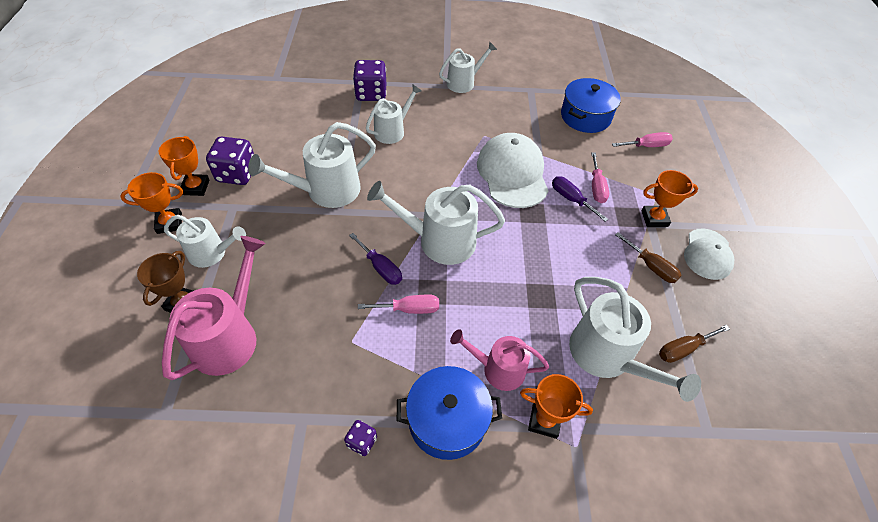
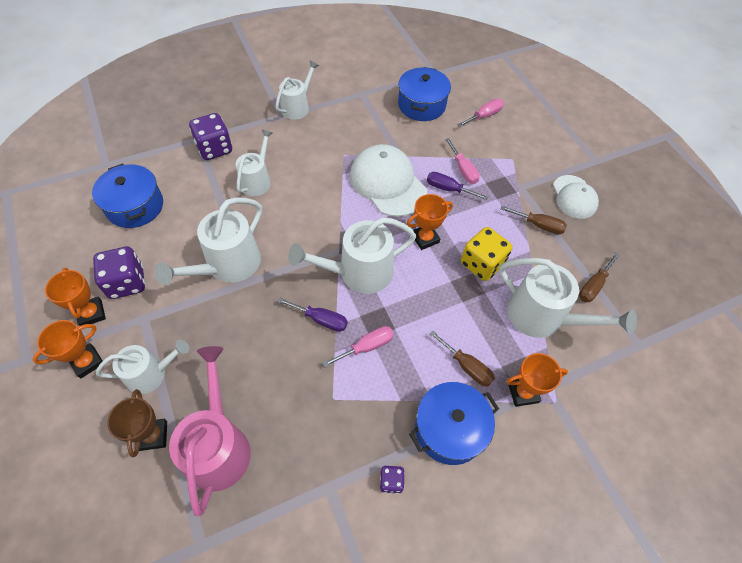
camera: 25 degrees left, 5 degrees up
(279, 117) = (135, 206): none -> blue pot
(498, 369) = (467, 366): pink watering can -> brown screwdriver
(568, 280) = (482, 264): none -> yellow dice
(654, 218) = (521, 181): orange trophy -> orange trophy (425, 238)

